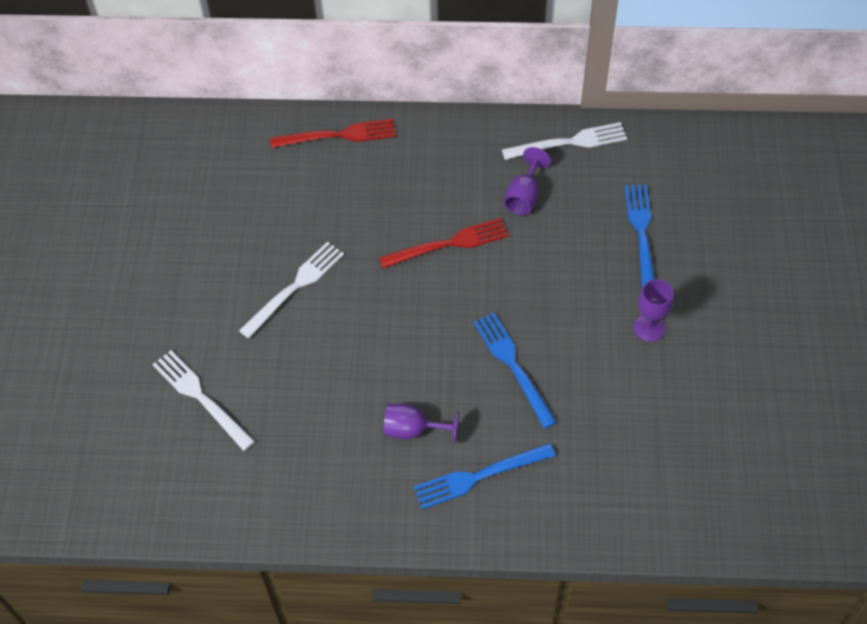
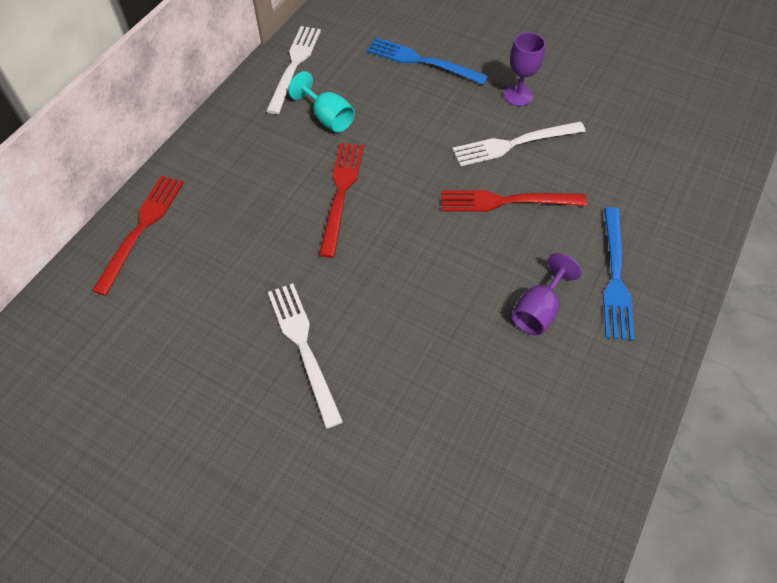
camera: 65 degrees left, 0 degrees up
(201, 397) = (392, 510): white fork -> white fork (513, 144)
(513, 365) = (506, 201): blue fork -> red fork
(524, 196) = (328, 118): purple goblet -> turquoise goblet

